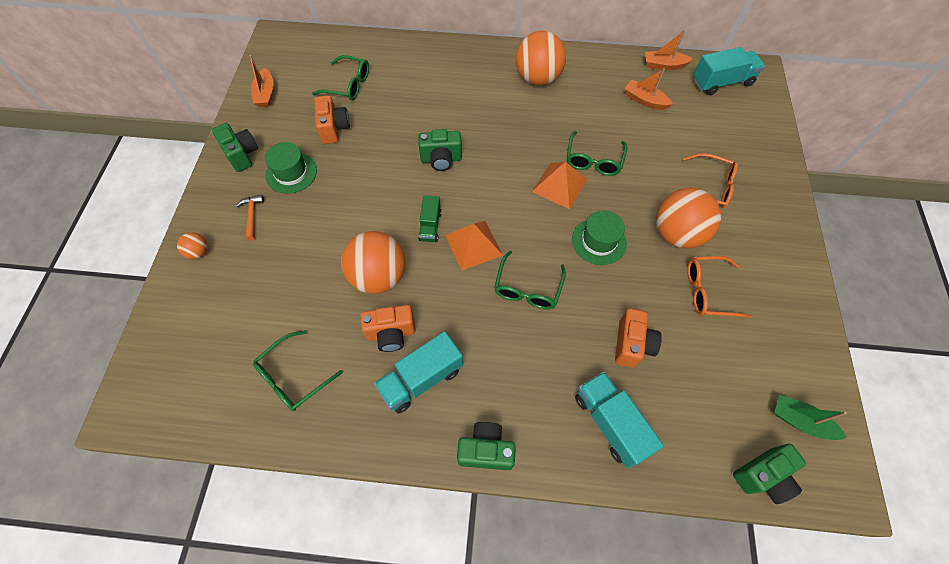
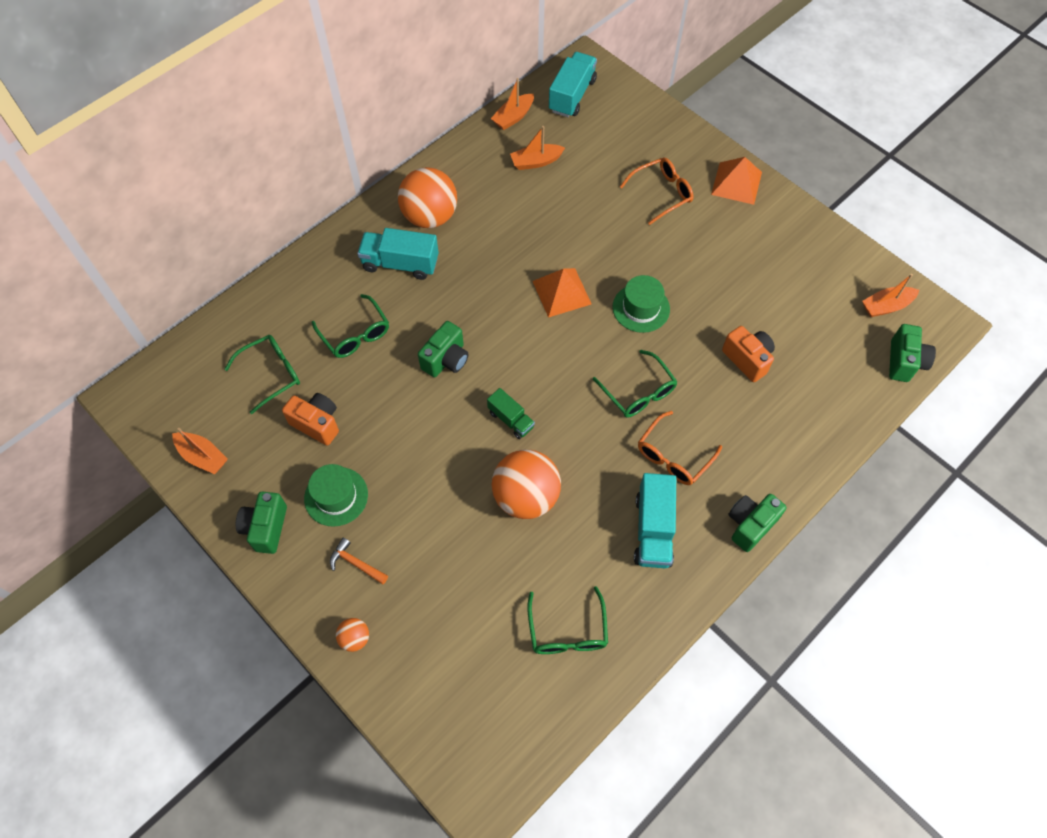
camera: 50 degrees left, 0 degrees up
(242, 154) = (266, 528): green camera -> green camera turned 90 degrees counterclockwise
(391, 333) = (592, 524): orange camera -> none
(473, 245) = (561, 400): orange pyramid -> orange pyramid (736, 183)
(593, 160) = (561, 248): green glasses -> green glasses (355, 334)
(610, 423) = (795, 423): turquoise truck -> turquoise truck (400, 264)
(677, 234) = (682, 250): orange ball -> none
(708, 291) = (748, 273): orange glasses -> orange glasses (673, 456)
(800, 421) = (886, 306): green boat -> orange boat

